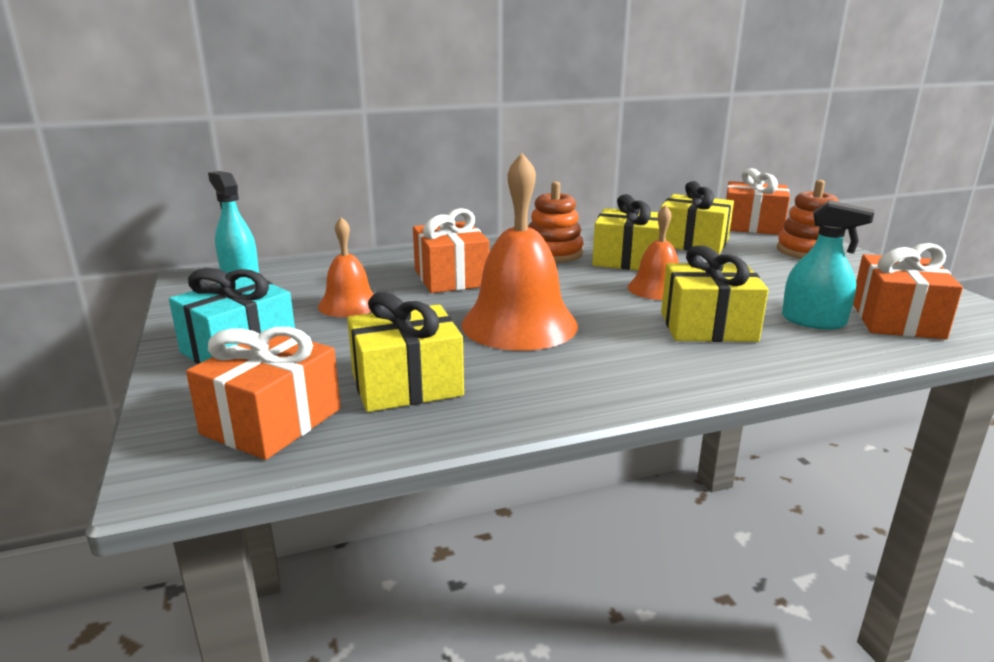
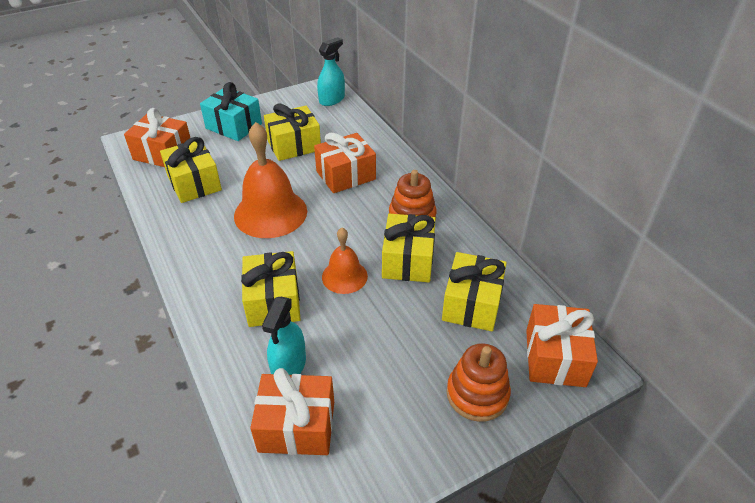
camera: 80 degrees right, 20 degrees up
(349, 304) = (294, 145): orange bell -> yellow gift

